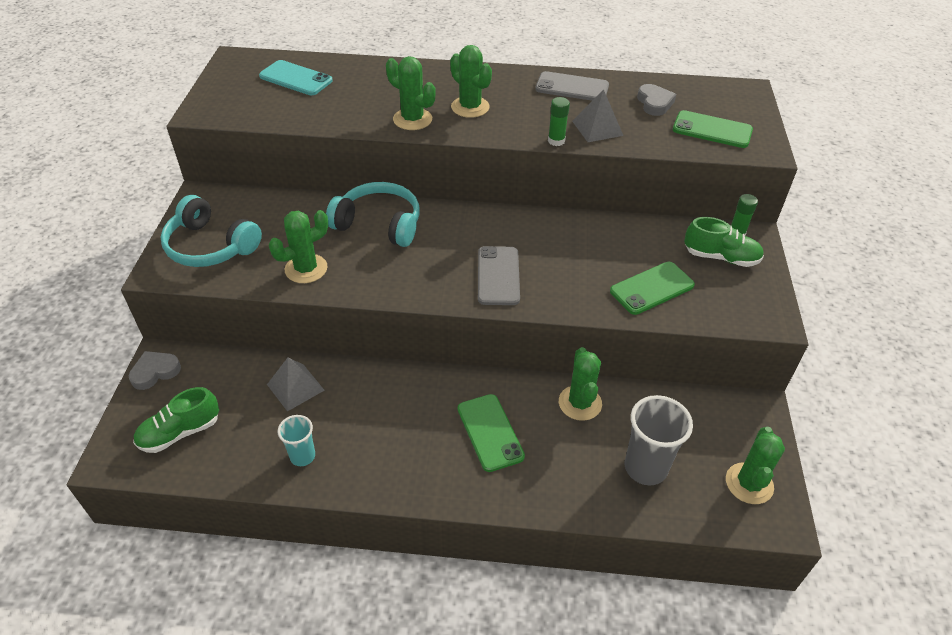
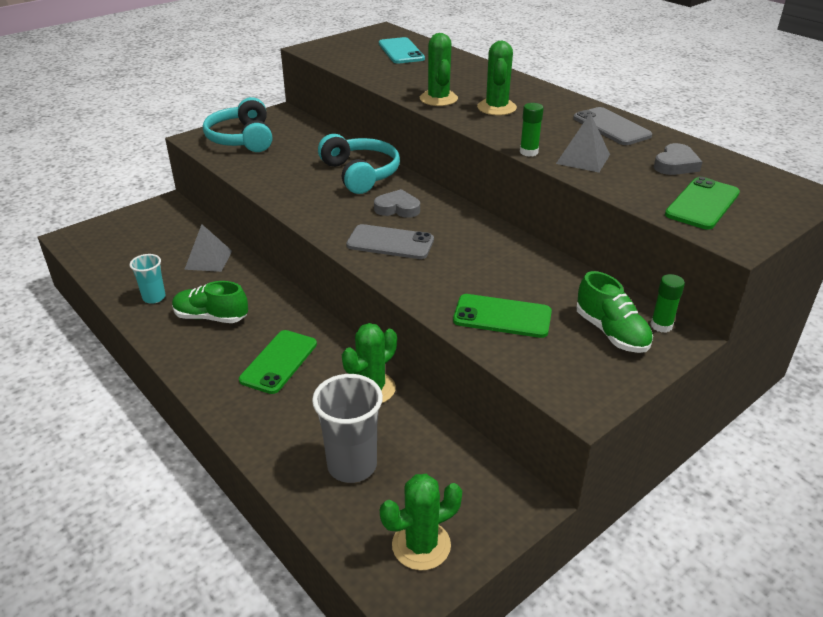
camera: 45 degrees right, 10 degrees down
(155, 372) = (154, 209): grey heart -> grey heart (397, 208)
(180, 432) = (118, 245): green shoe -> green shoe (211, 317)
(306, 269) = (273, 175): green cactus -> none
(498, 276) = (390, 243): grey phone -> grey phone turned 60 degrees clockwise
(712, 130) = (702, 204): green phone -> green phone turned 60 degrees clockwise

